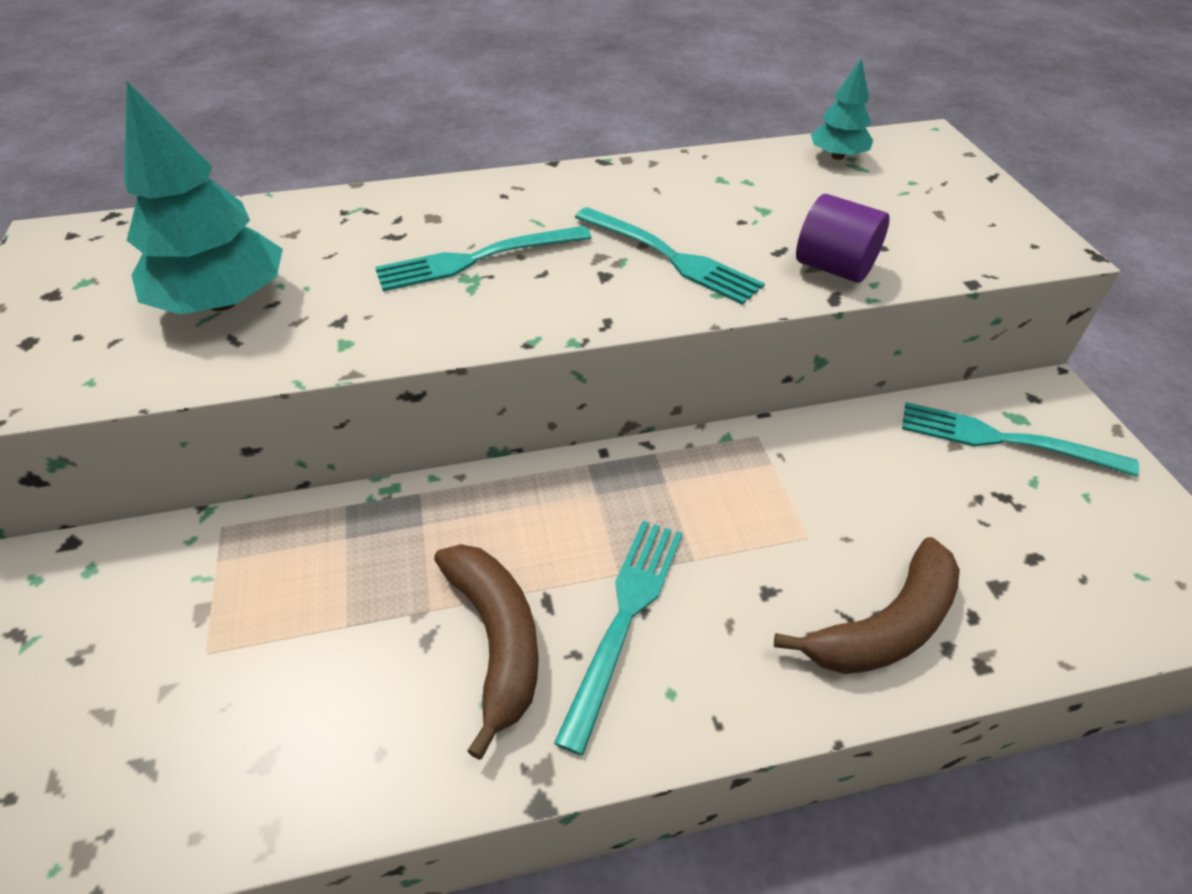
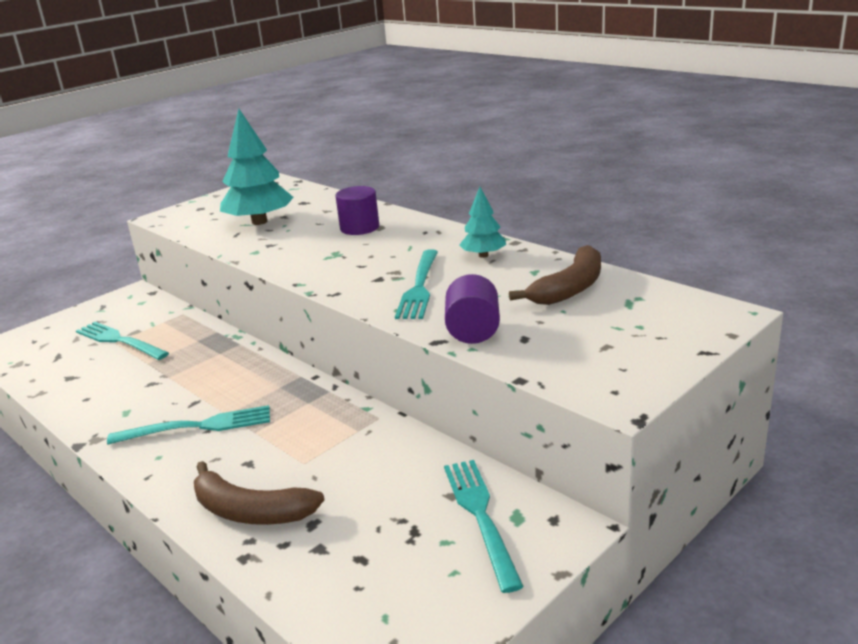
camera: 60 degrees right, 20 degrees down
(409, 231) = (359, 228): none -> purple cylinder
(476, 259) = (353, 249): turquoise fork -> turquoise fork (119, 341)
(496, 639) = (162, 399): brown banana -> brown banana (570, 288)
(837, 156) = (632, 293): turquoise tree -> turquoise tree (483, 255)

